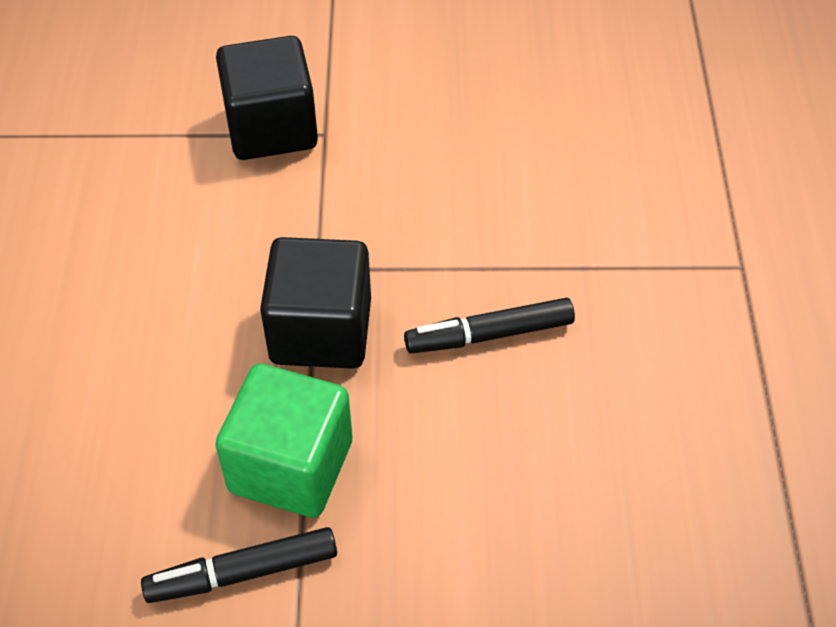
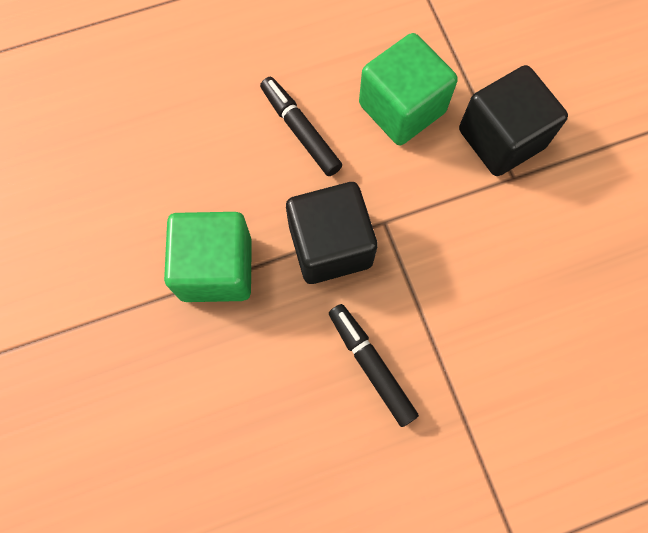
camera: 70 degrees right, 20 degrees up
(179, 205) = (402, 108): none -> green cube
(242, 572) = (131, 269): black marker -> black marker (300, 130)

